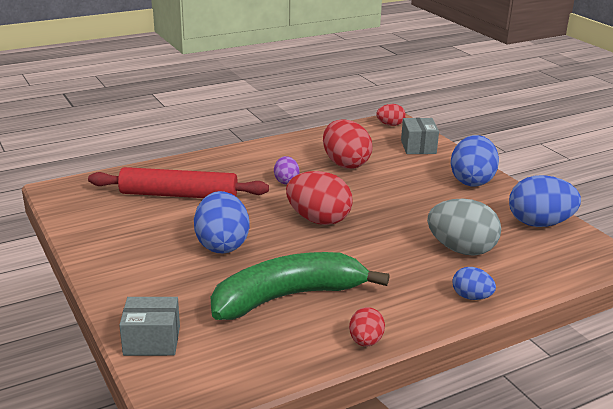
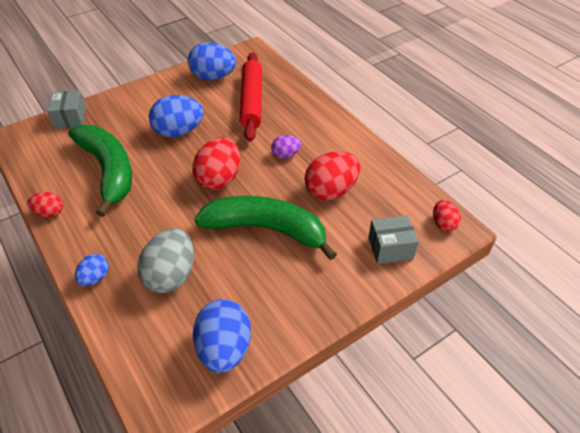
camera: 85 degrees right, 20 degrees up
(396, 197) = (267, 229): none -> green banana
(471, 181) = (315, 293): blue egg -> blue egg (213, 77)

